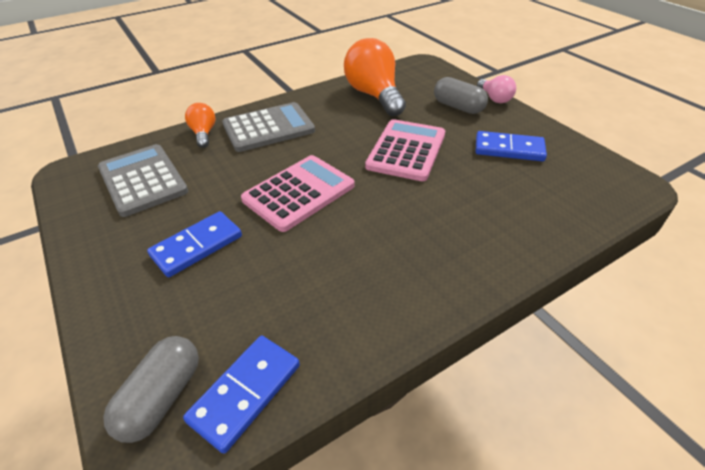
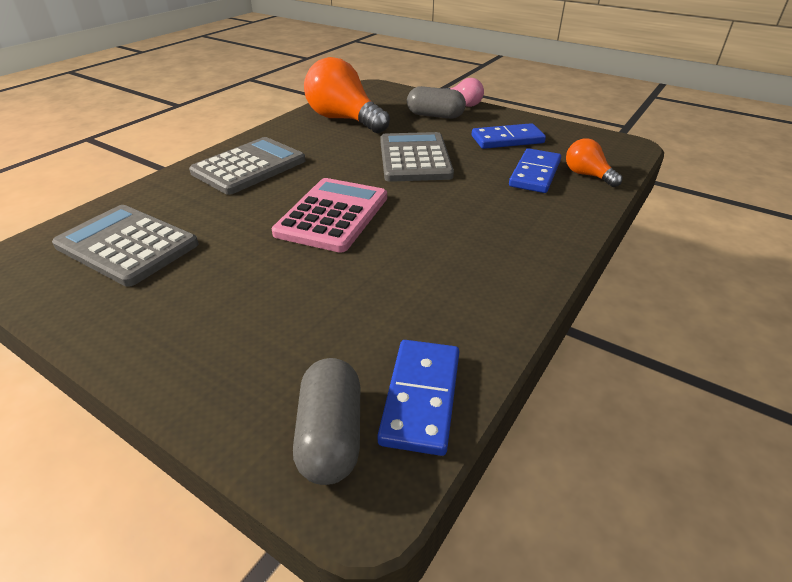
camera: 25 degrees left, 5 degrees down
(197, 246) = (254, 289): blue domino -> blue domino (535, 174)
(203, 134) = (172, 186): orange light bulb -> orange light bulb (587, 175)
(406, 150) = (414, 158): pink calculator -> grey calculator

